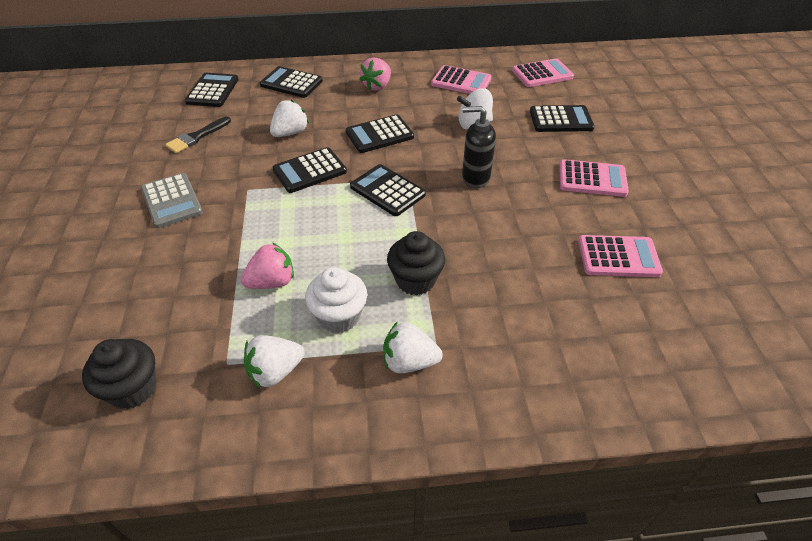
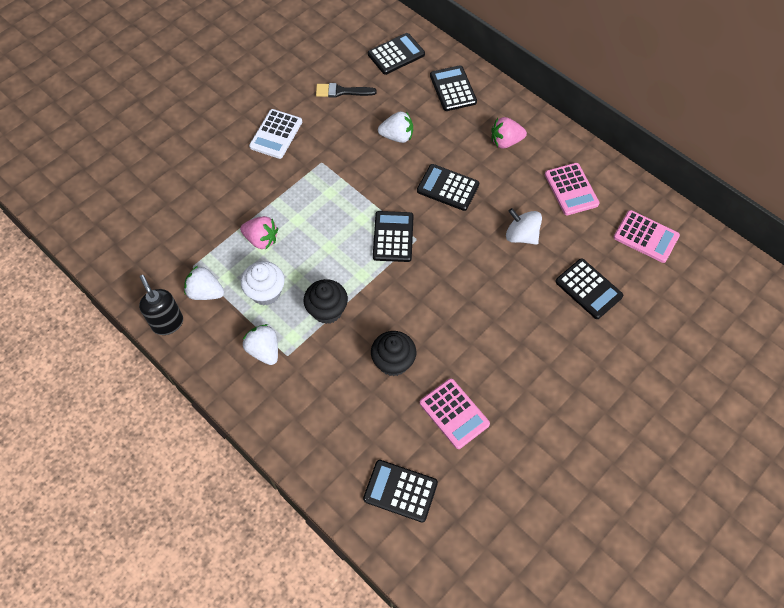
camera: 50 degrees right, 15 degrees up
(133, 388) = (146, 240): black cupcake -> black cupcake (393, 362)
(172, 201) = (276, 134): grey calculator -> white calculator
(309, 171) = (370, 179): black calculator -> black calculator (400, 491)
(475, 178) = (457, 278): black soap dispenser -> black soap dispenser (168, 323)
(592, 179) = (529, 352): pink calculator -> none

